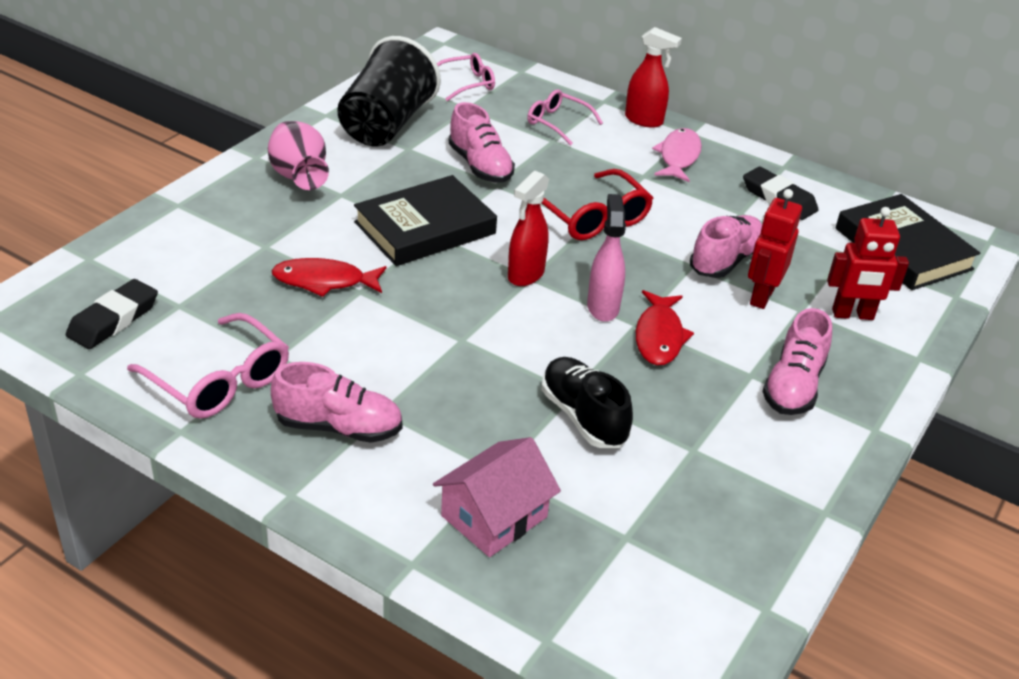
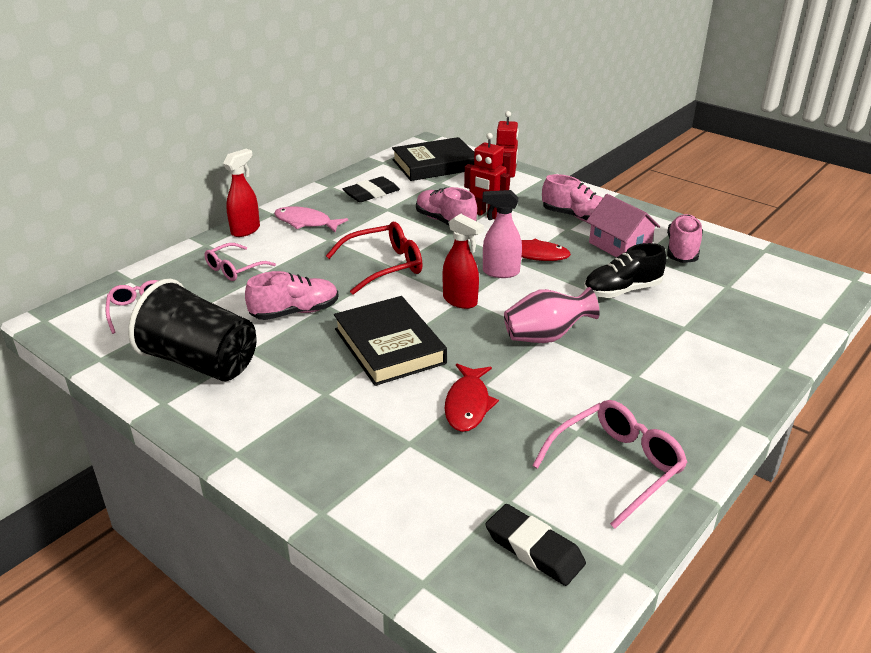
camera: 80 degrees left, 5 degrees down
(299, 177) = (286, 421): pink vase -> pink vase (546, 337)
(339, 427) = (659, 398): pink shoe -> pink shoe (682, 250)
(494, 516) = (728, 332): pink house -> pink house (619, 245)

